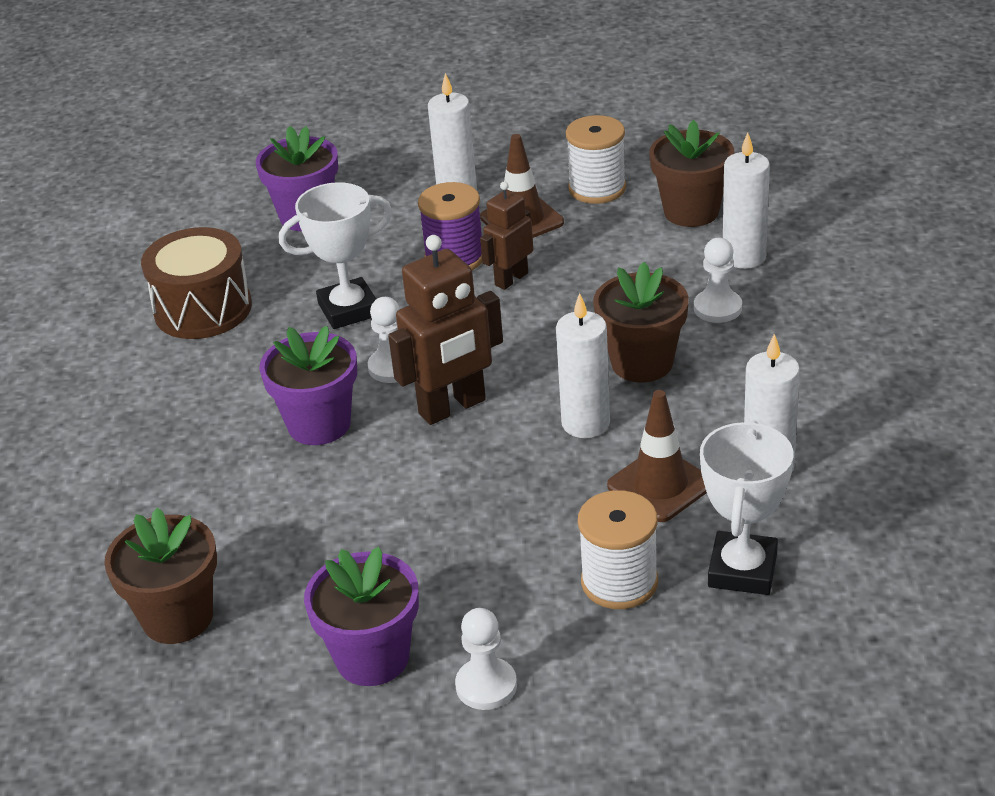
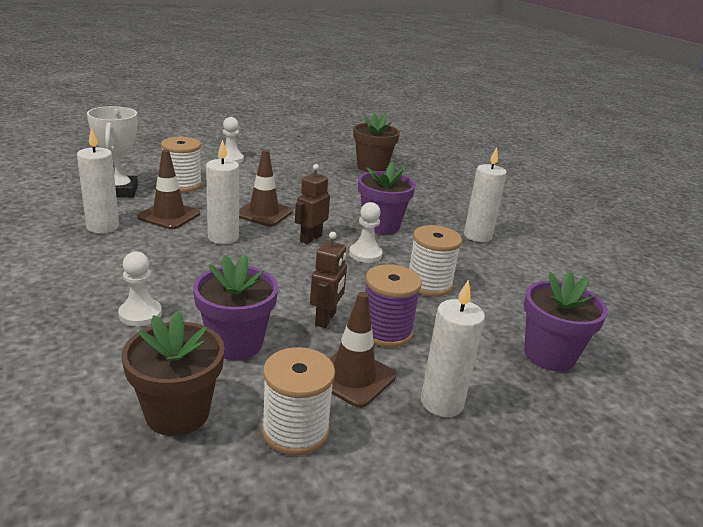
camera: 150 degrees right, 10 degrees down
(203, 309) = (526, 275): brown drum -> none
(349, 309) = (429, 284): white trophy -> white spool
(372, 658) = (282, 162): purple flower pot -> purple flower pot (236, 343)
(452, 407) = (310, 238): brown robot -> brown robot, size x0.61
(497, 476) = (264, 213): none -> brown traffic cone
(642, 363) = (195, 271): brown flower pot -> none
(744, 257) = (115, 364): white candle -> white candle (477, 236)

